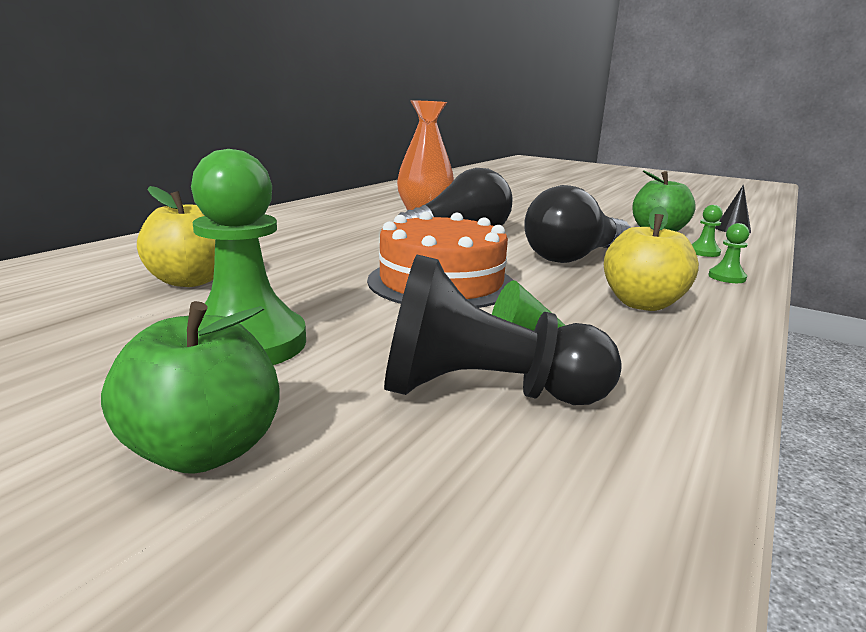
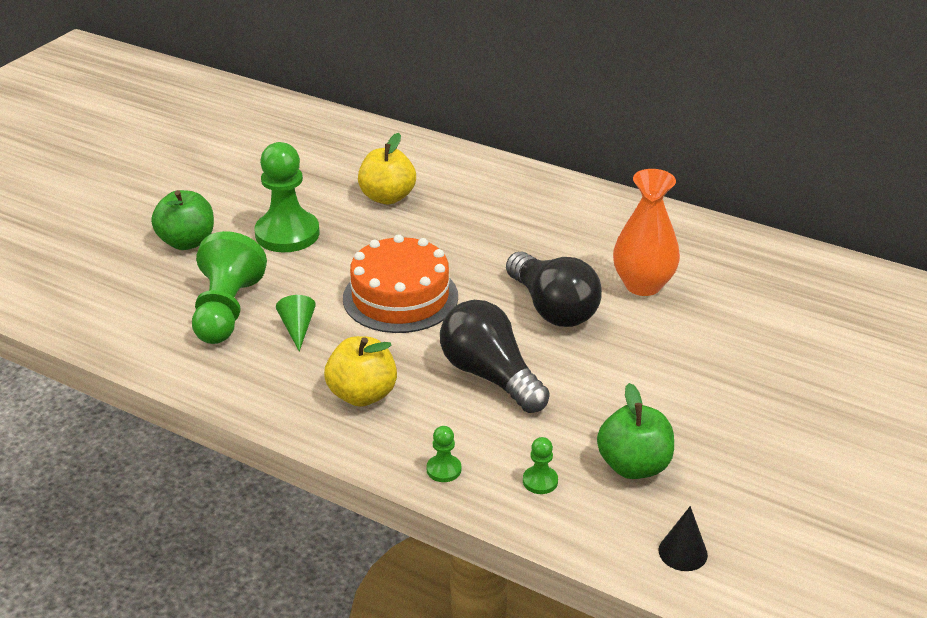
camera: 90 degrees right, 15 degrees up
(484, 392) = (226, 310): black pawn -> green pawn

